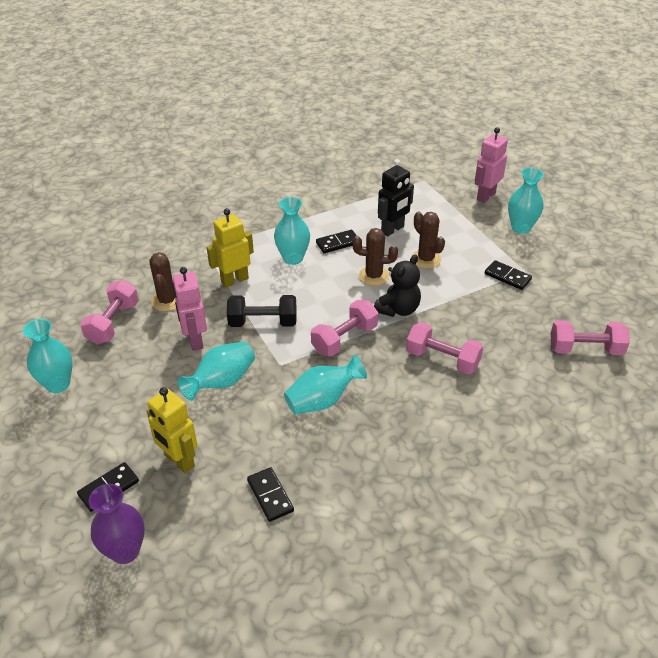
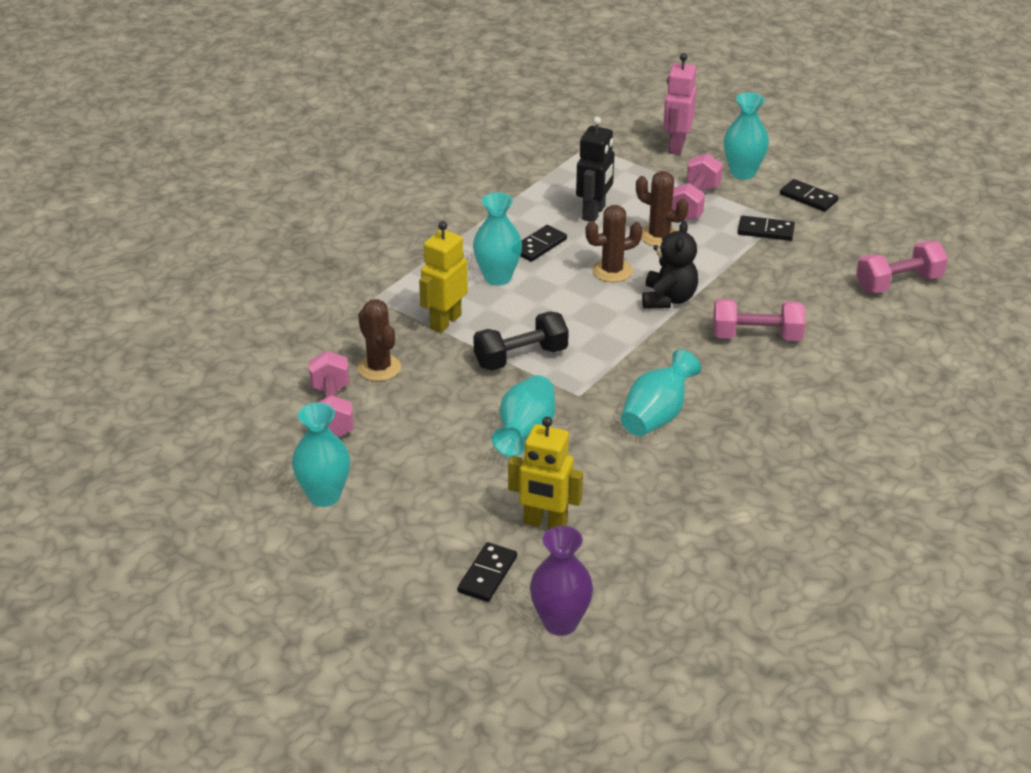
camera: 25 degrees left, 5 degrees down
(195, 340) = (454, 400): pink robot -> none
(270, 496) = (674, 522): black domino -> black domino (808, 198)
(344, 339) = (631, 347): pink dumbbell -> pink dumbbell (694, 203)

